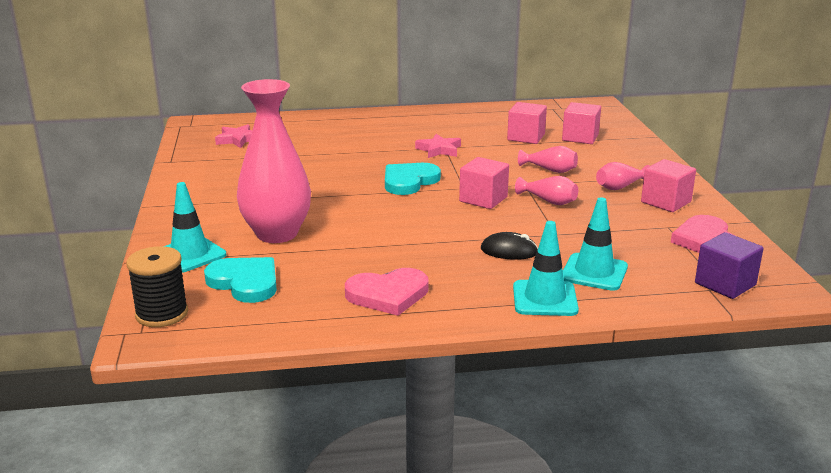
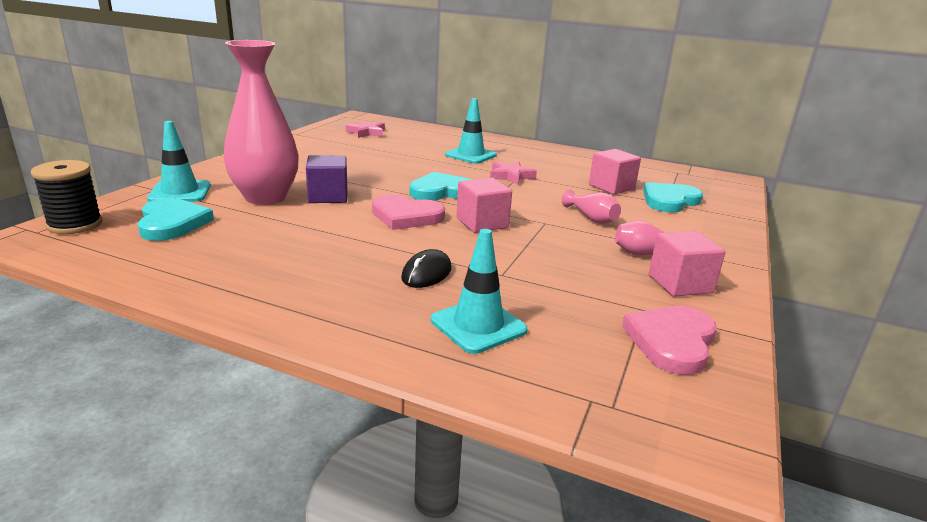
camera: 30 degrees right, 0 degrees up
(388, 294) = (250, 271): pink heart -> pink heart (406, 216)
(509, 251) = (426, 273): black mouse -> black mouse turned 75 degrees clockwise
(545, 299) = (379, 331): turquoise traffic cone -> turquoise traffic cone (471, 155)
(549, 201) = (544, 243): pink vase -> none
(580, 137) = (669, 201): pink cube -> turquoise heart
(725, 284) = (623, 402): purple cube -> purple cube (328, 196)

